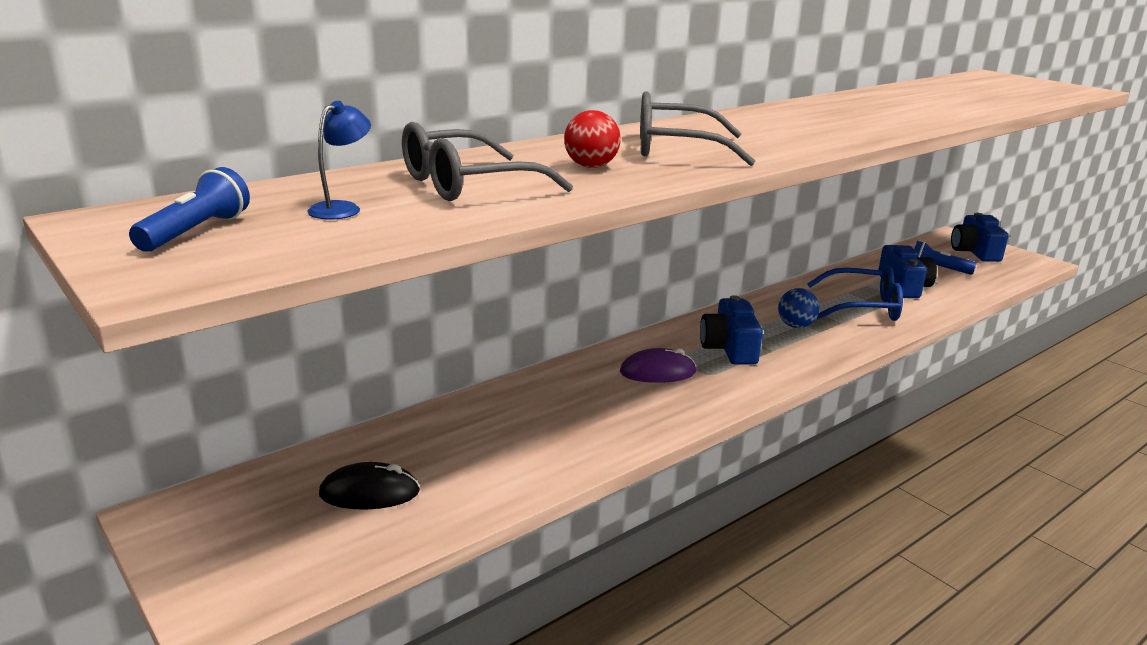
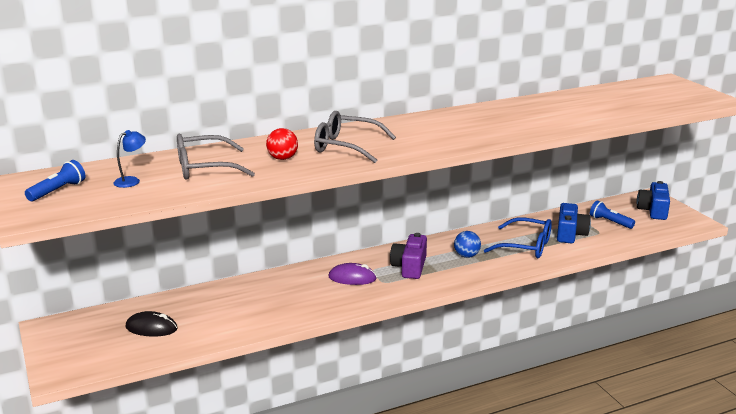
camera: 15 degrees right, 0 degrees up
(729, 348) = (409, 267): blue camera -> purple camera

